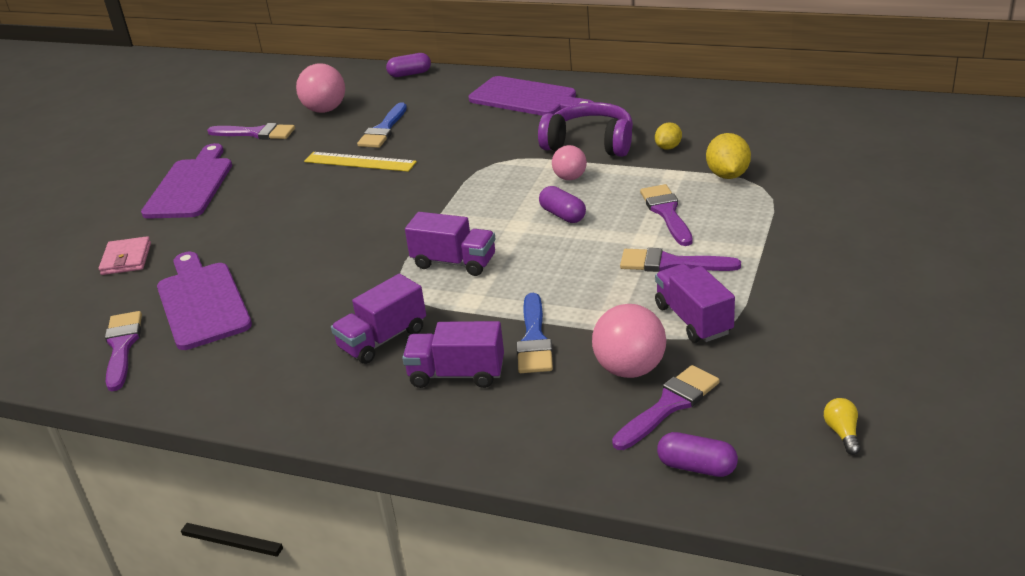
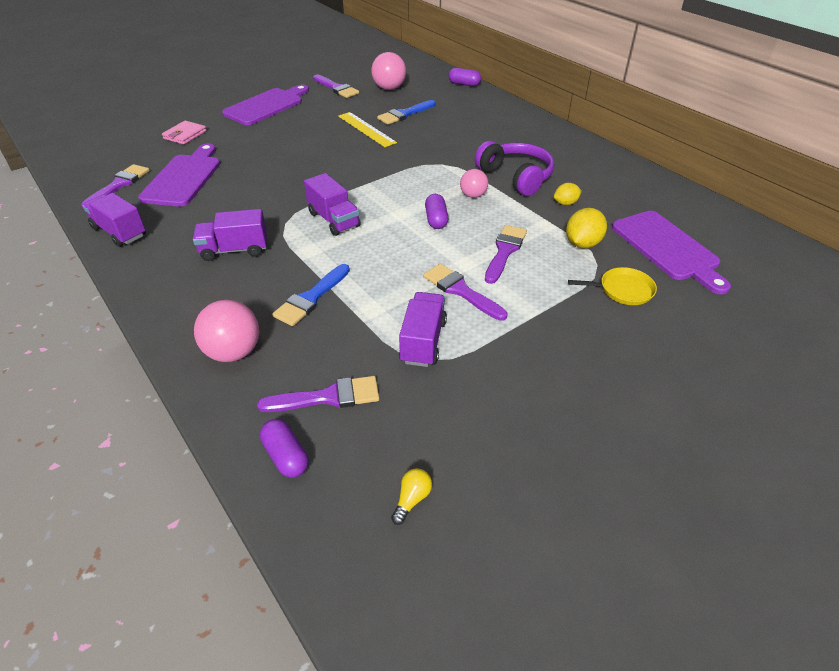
camera: 30 degrees right, 10 degrees up
(456, 374) = (241, 296): purple truck -> purple truck (119, 232)
(527, 98) = (515, 128): purple cutting board -> purple cutting board (667, 248)
(630, 369) = (338, 354): pink ball -> pink ball (233, 352)
(808, 197) = (623, 290): none -> yellow pan

